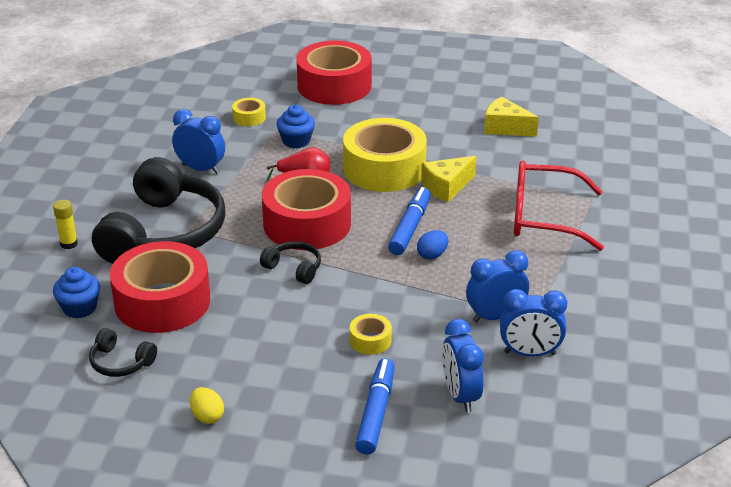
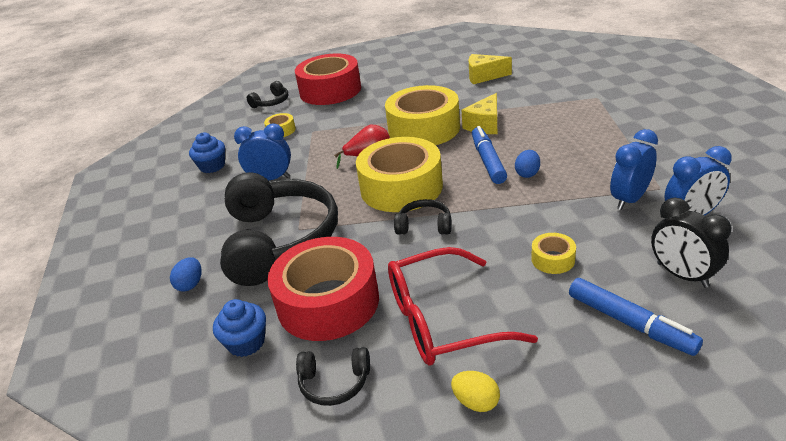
camera: 20 degrees left, 0 degrees up
(69, 244) = (190, 284): yellow glue stick -> blue egg
(265, 78) = (271, 102): none -> black headphones
(296, 141) = (335, 133): blue cupcake -> blue cupcake (212, 166)
(307, 224) = (401, 187): red tape -> yellow tape
(376, 412) = (630, 323): blue marker -> blue marker turned 150 degrees clockwise
(460, 396) = (682, 275): blue clock -> black clock
(544, 217) = (578, 119): red glasses -> red glasses (443, 320)

